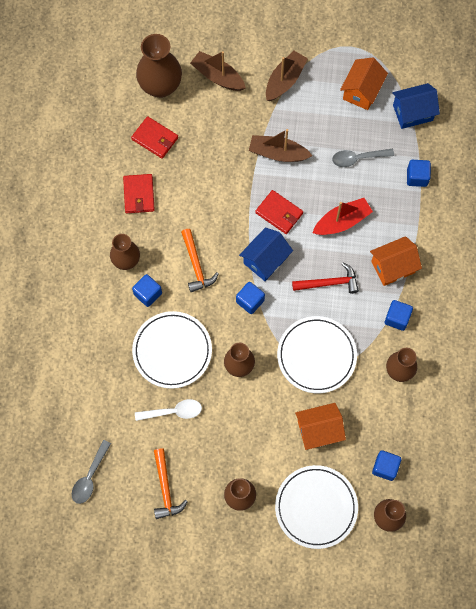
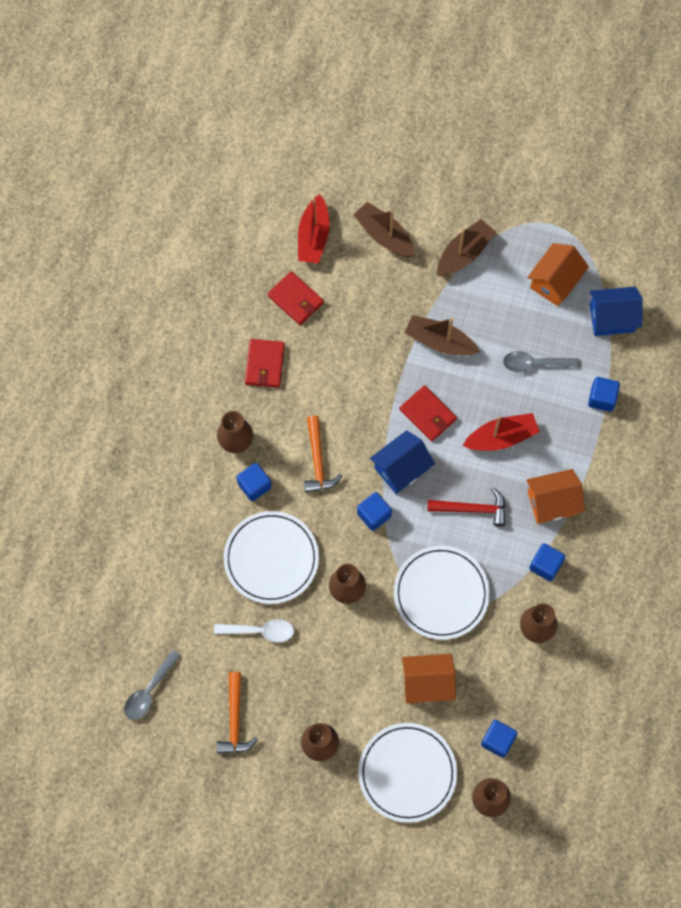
camera: 10 degrees right, 0 degrees up
(160, 86) = (313, 236): brown vase -> red boat

